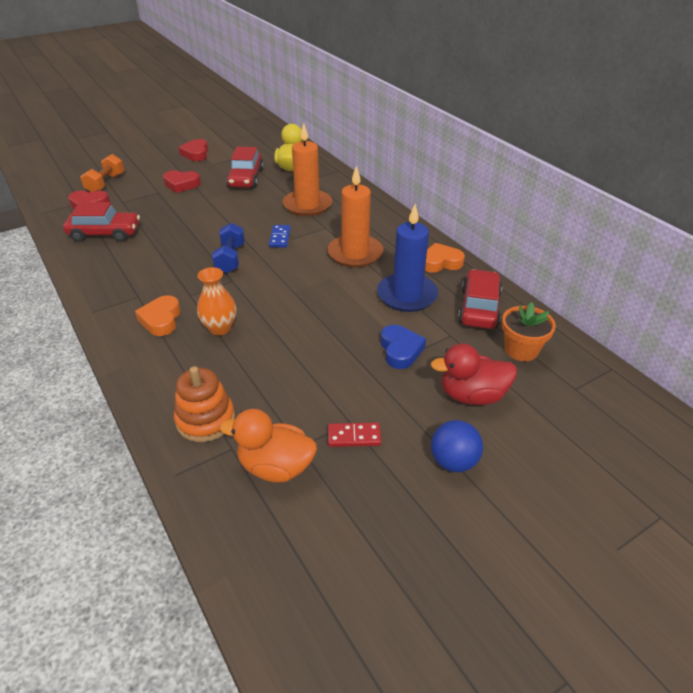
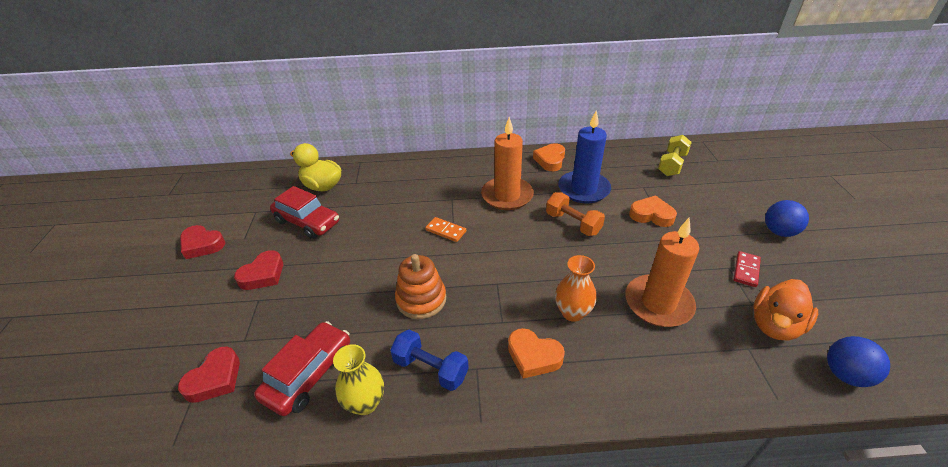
camera: 60 degrees left, 0 degrees up
(91, 261) = (365, 403): none -> yellow vase
(105, 183) = (173, 349): orange dumbbell -> orange dumbbell (573, 223)
(205, 420) = (707, 357): orange stacking toy -> orange stacking toy (421, 299)
(229, 529) = (845, 374): none -> blue ball
(230, 258) = (456, 274): blue dumbbell -> blue dumbbell (430, 369)
(280, 238) = (446, 231): blue domino -> orange domino
(307, 205) = (403, 198): orange candle -> orange candle (658, 303)
(400, 350) = (651, 215): blue heart -> orange heart
(472, 395) = (713, 201): red duck -> none
(479, 308) = (617, 164): red car -> none
(521, 350) = (672, 165): orange flower pot -> yellow dumbbell

